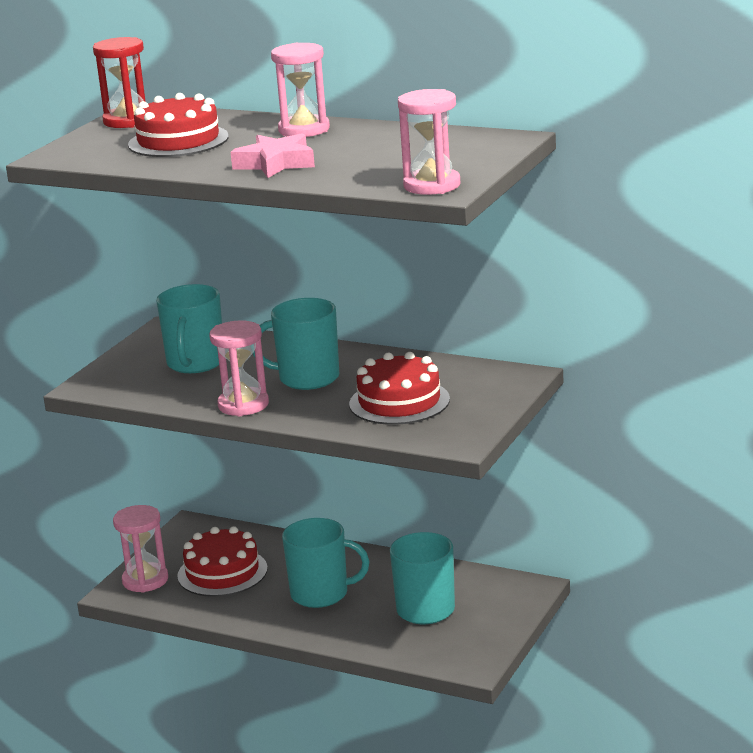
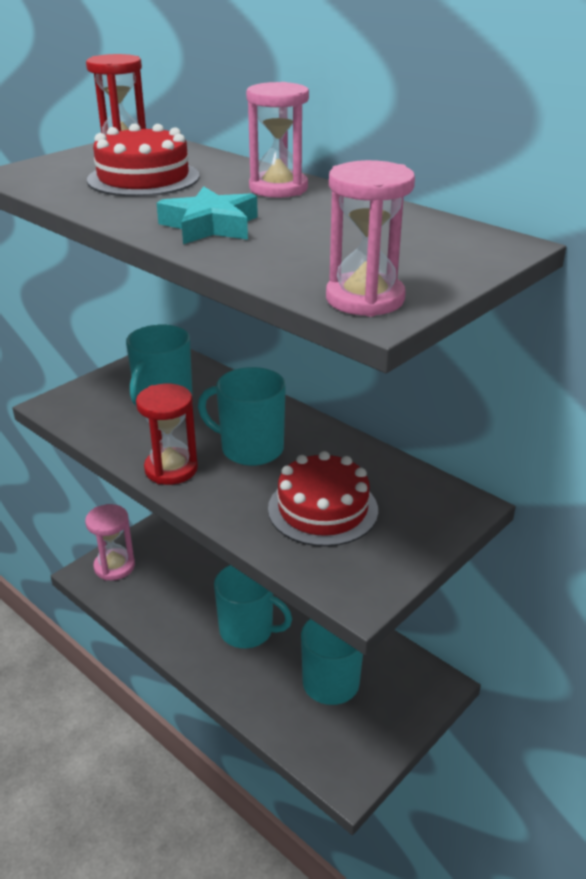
camera: 15 degrees right, 10 degrees up
(222, 572) = (179, 577): red cake -> none
(243, 405) = (171, 469): pink hourglass -> red hourglass
(275, 164) = (210, 226): pink star -> turquoise star

